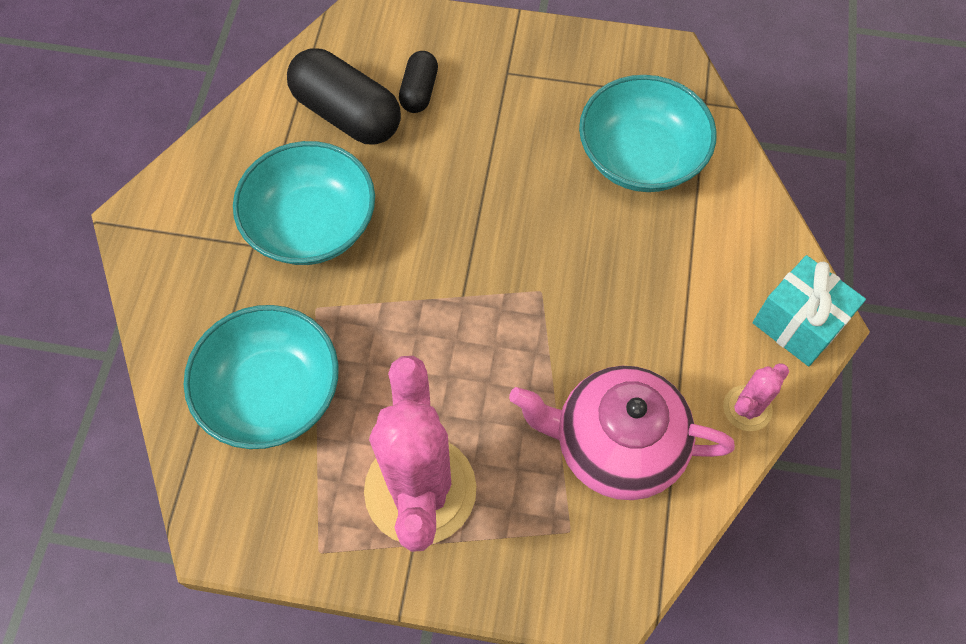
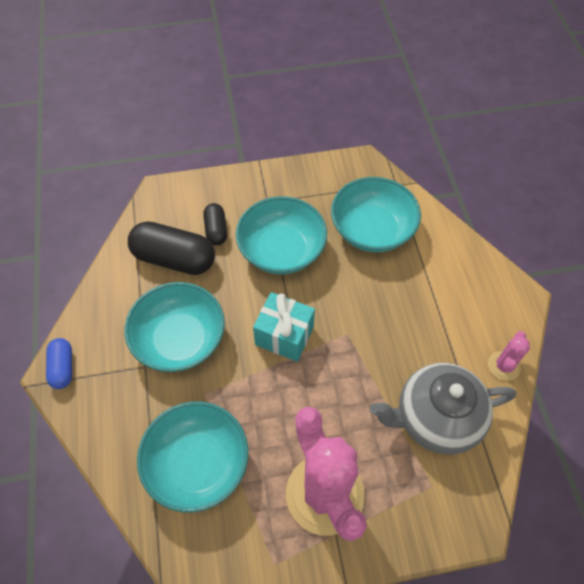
camera: 20 degrees left, 5 degrees down
(149, 213) = (63, 367): none -> blue capsule
(498, 146) = (281, 250): none -> turquoise bowl
(615, 445) = (435, 418): pink teapot -> grey teapot
(798, 324) = (509, 303): turquoise gift -> turquoise gift (284, 336)

